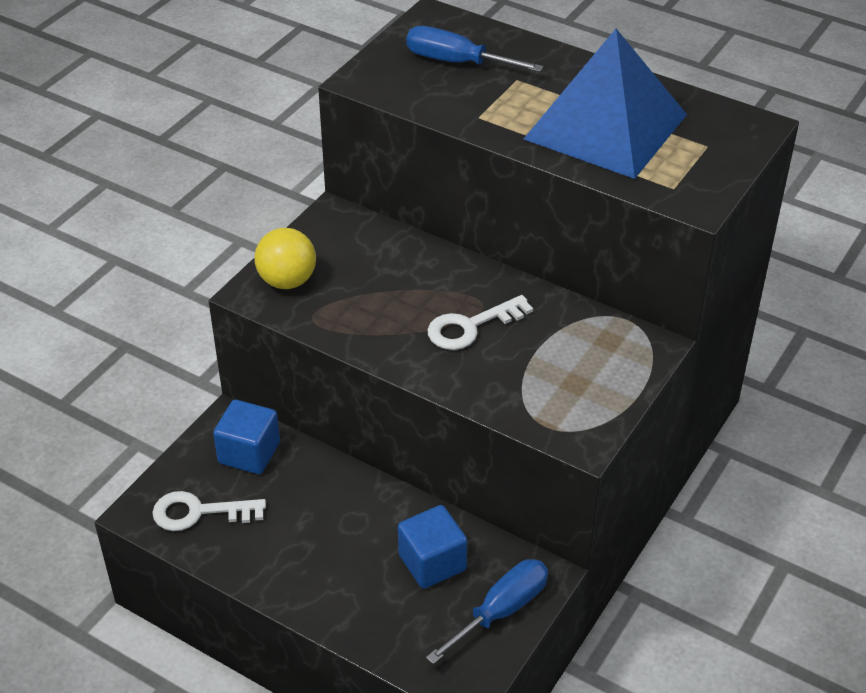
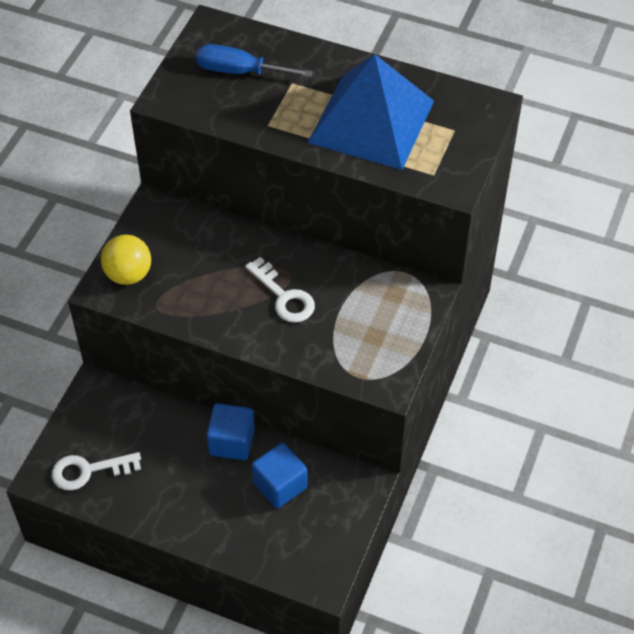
camera: 10 degrees left, 10 degrees up
(249, 453) = (117, 413): blue cube -> blue cube (231, 442)
(470, 327) = (284, 296): white key -> white key turned 90 degrees counterclockwise
(501, 611) = (339, 517): blue screwdriver -> none

